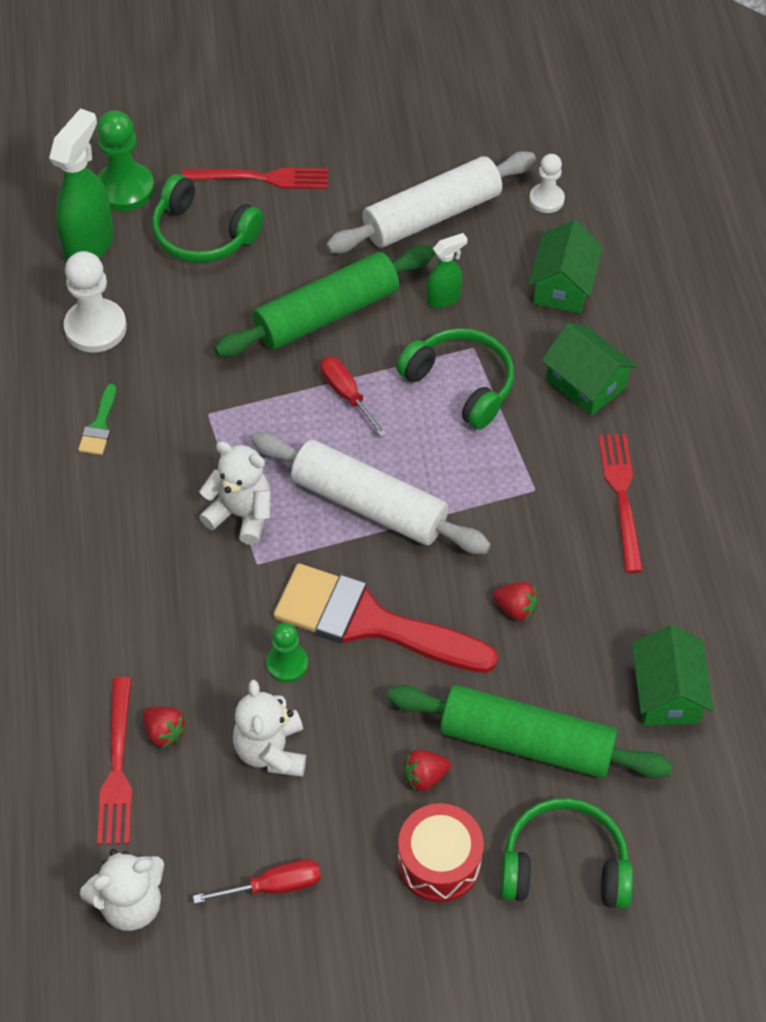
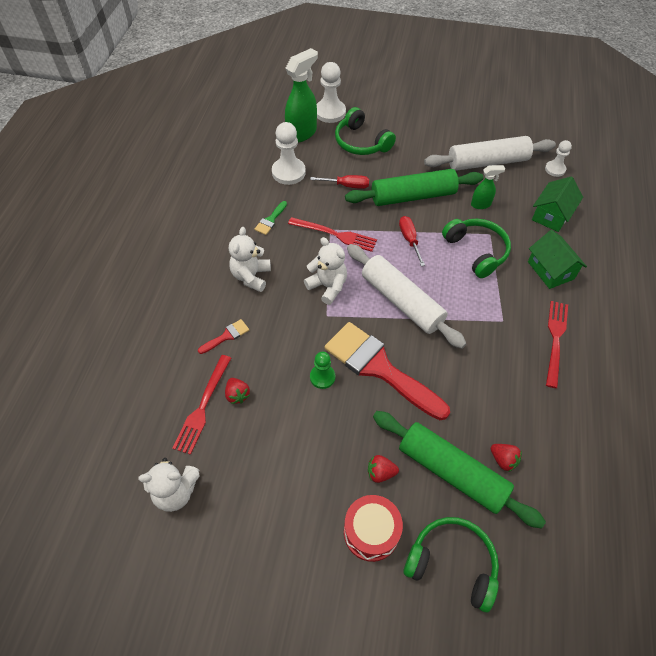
camera: 20 degrees right, 0 degrees up
(108, 646) = (226, 336): none -> red brush
(125, 189) = (330, 112): green pawn -> white pawn
(263, 178) = (402, 124): red fork -> red fork (336, 235)
(271, 750) = (294, 426): white teddy bear -> white teddy bear (251, 276)
(273, 886) = (263, 511): red screwdriver -> red screwdriver (347, 185)
(515, 608) = (470, 386): red strawberry -> red strawberry (503, 460)
(666, 693) = (552, 470): green house -> none

